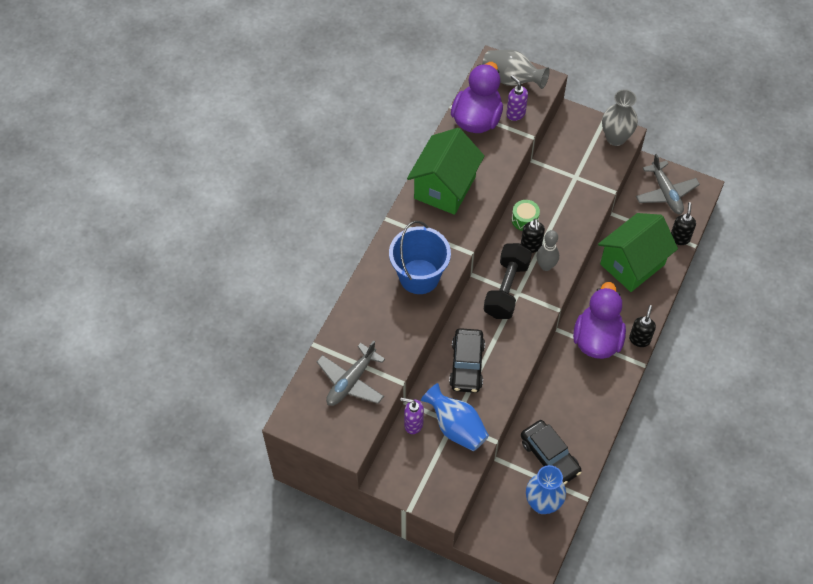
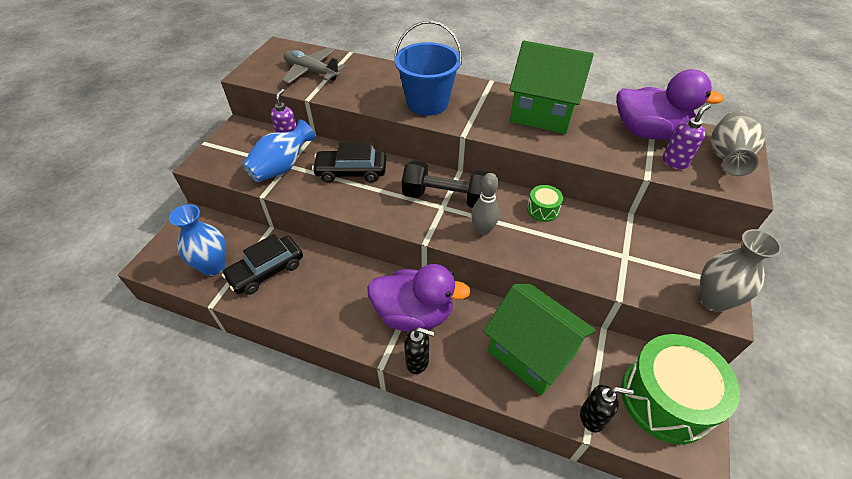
camera: 85 degrees right, 10 degrees down
(531, 246) = (507, 216): black soap dispenser -> none
(666, 193) = (665, 399): grey plane -> green drum

